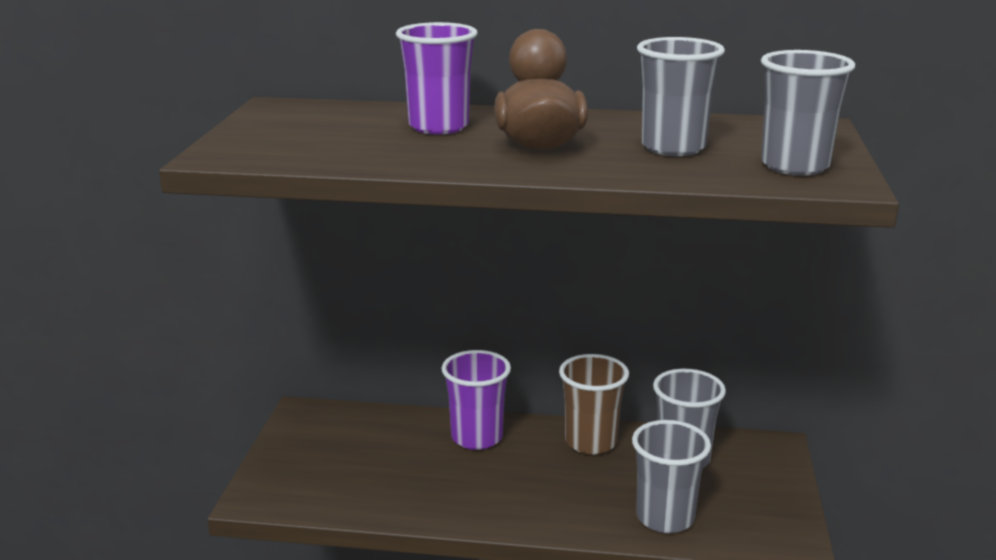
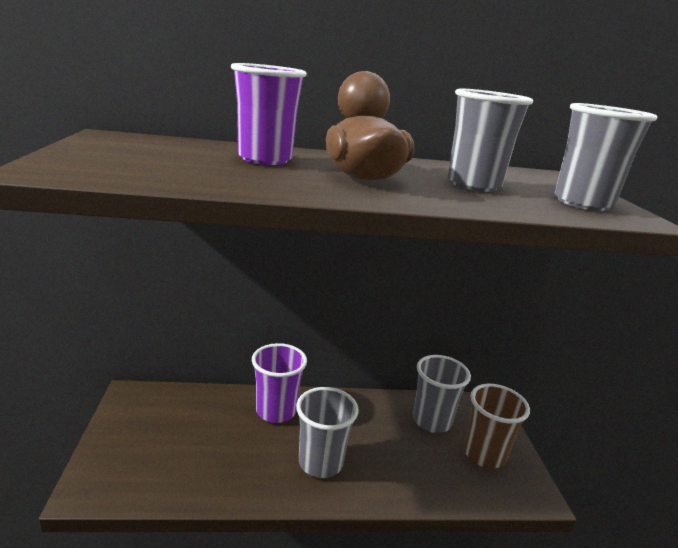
camera: 15 degrees left, 0 degrees up
(591, 442) = (362, 410): brown cup -> brown cup (484, 454)
(665, 518) = (437, 478): grey cup -> grey cup (320, 462)

